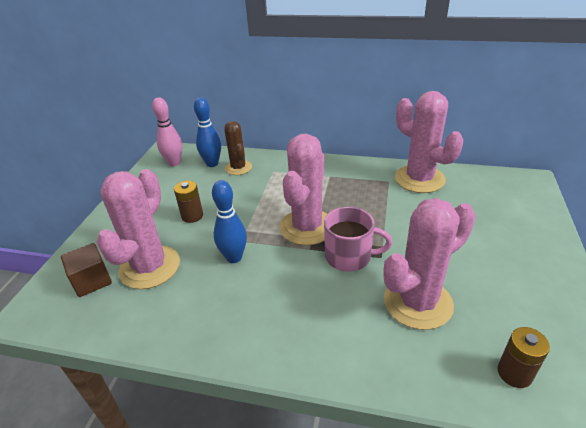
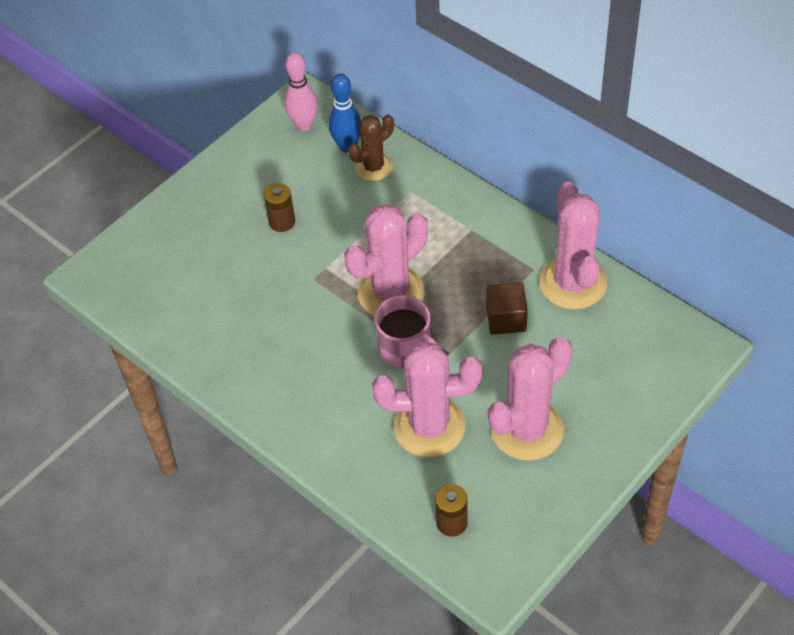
camera: 30 degrees right, 15 degrees up
(92, 281) = (151, 263): brown cube -> brown cube (506, 319)
(150, 267) = (209, 271): pink cactus -> pink cactus (527, 430)
(234, 257) = (294, 297): blue bowling pin -> none
(238, 168) = (373, 167): brown cactus -> brown cactus turned 45 degrees clockwise

